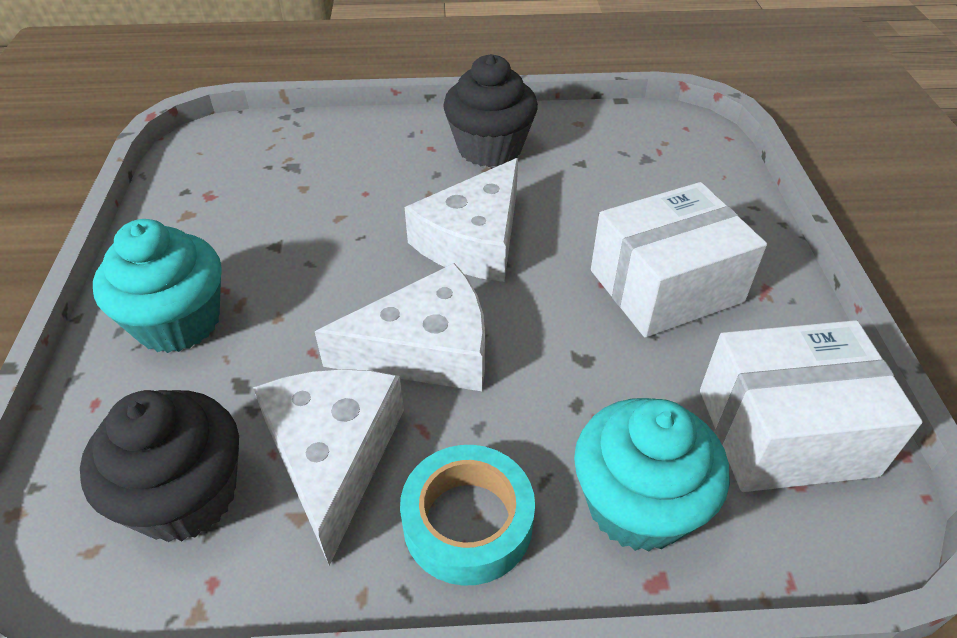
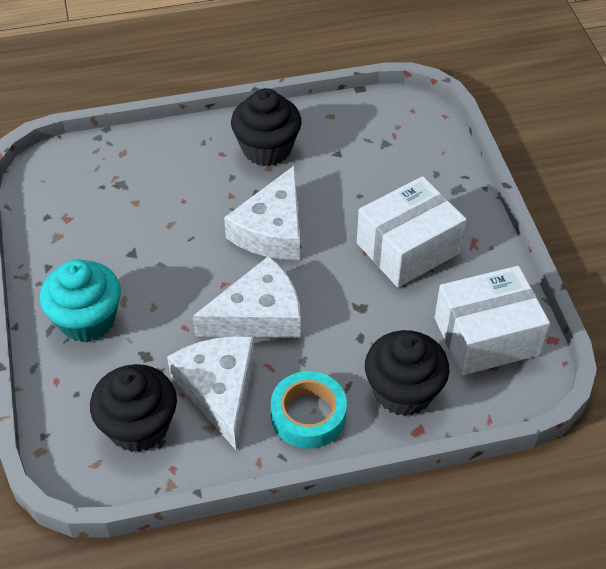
camera: 10 degrees left, 5 degrees up
(637, 505) = (403, 391): turquoise cupcake -> black cupcake

